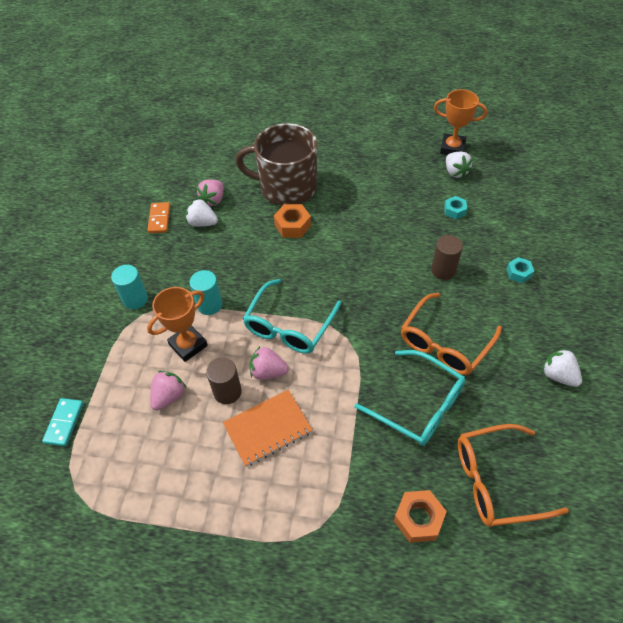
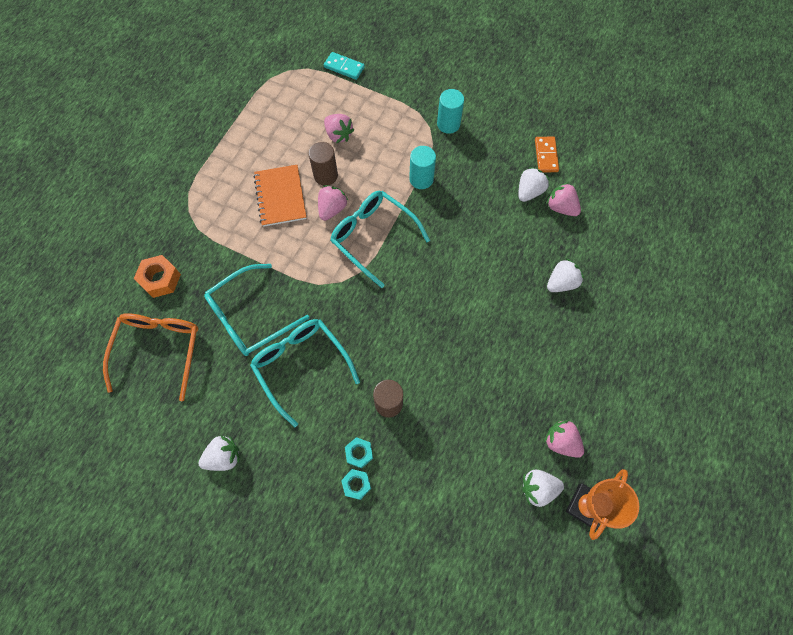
camera: 105 degrees right, 15 degrees up
(159, 219) = (546, 156): orange domino -> orange domino turned 75 degrees clockwise
(188, 345) = (383, 156): orange trophy -> none
(286, 188) = (561, 283): brown mug -> white strawberry
(292, 225) = (500, 273): orange nut -> none
(415, 167) = (561, 441): none -> pink strawberry
(445, 343) = (302, 366): orange glasses -> turquoise glasses
(454, 210) = (472, 456): turquoise nut -> turquoise nut (359, 453)

